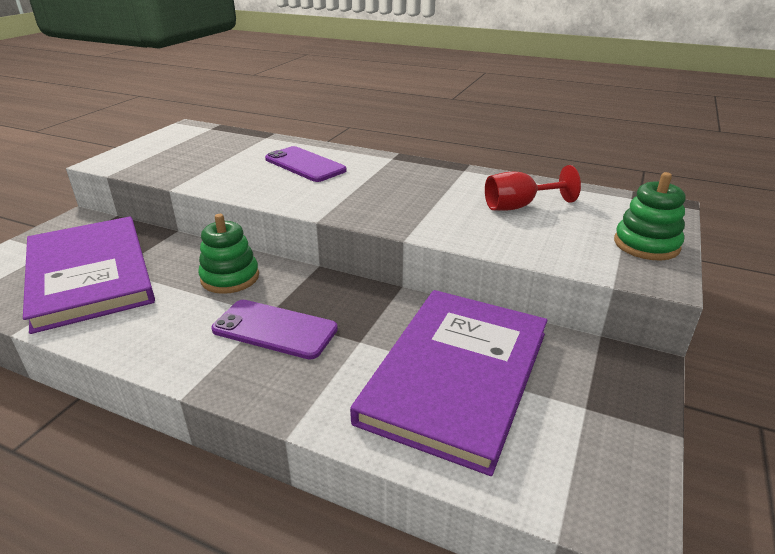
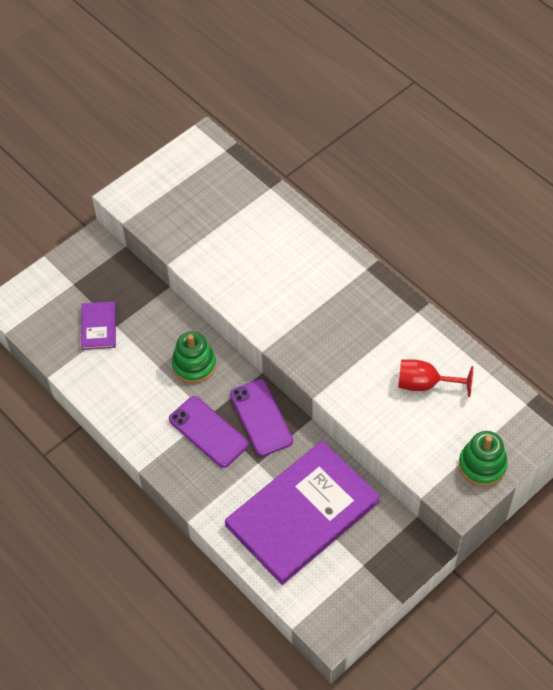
camera: 25 degrees right, 25 degrees up
(89, 275) = (98, 327): purple book -> purple book, size x0.43
(305, 165) = (286, 256): purple phone -> purple phone (261, 417)

